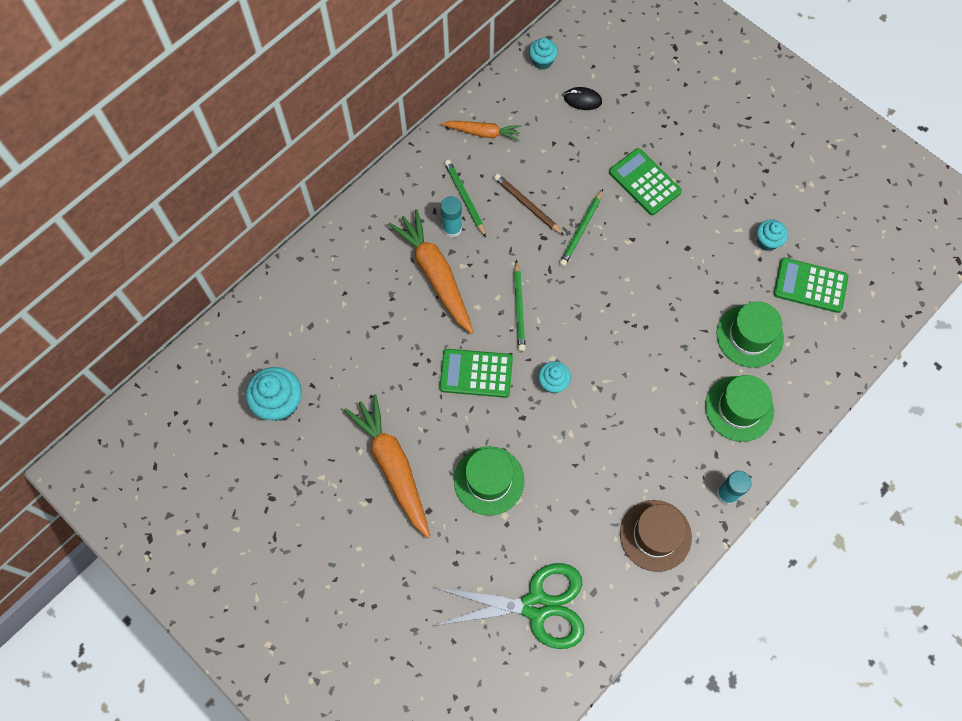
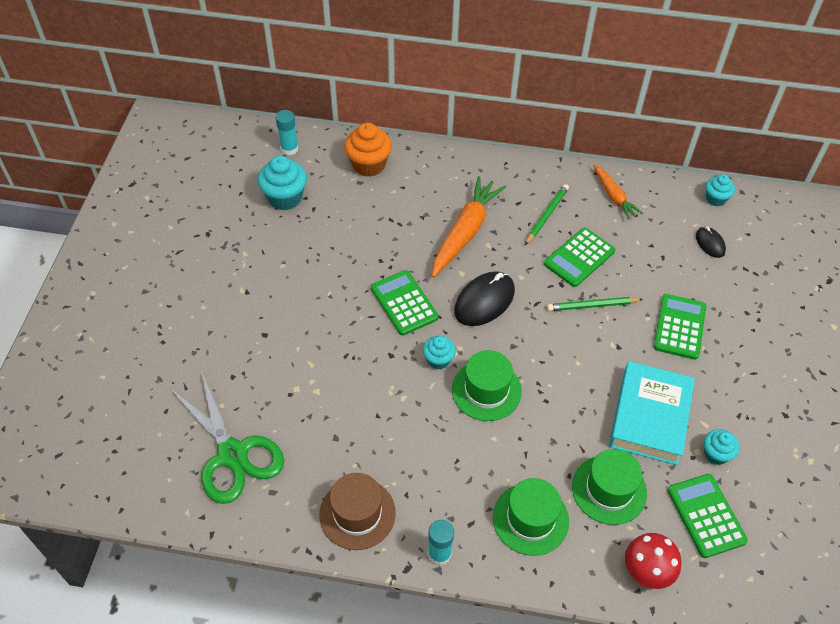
camera: 55 degrees right, 15 degrees down
(295, 305) = (368, 165): none -> orange cupcake
(393, 467) = (284, 292): orange carrot -> none
(452, 228) = (513, 221): turquoise glue stick -> turquoise glue stick (289, 148)
(489, 480) = (319, 361): green hat -> green hat (486, 390)
(519, 308) = (484, 301): green pencil -> black mouse
(527, 205) = (579, 257): brown pencil -> green calculator
(708, 263) = (649, 417): none -> turquoise book
(827, 356) = (647, 570): none -> red mushroom

